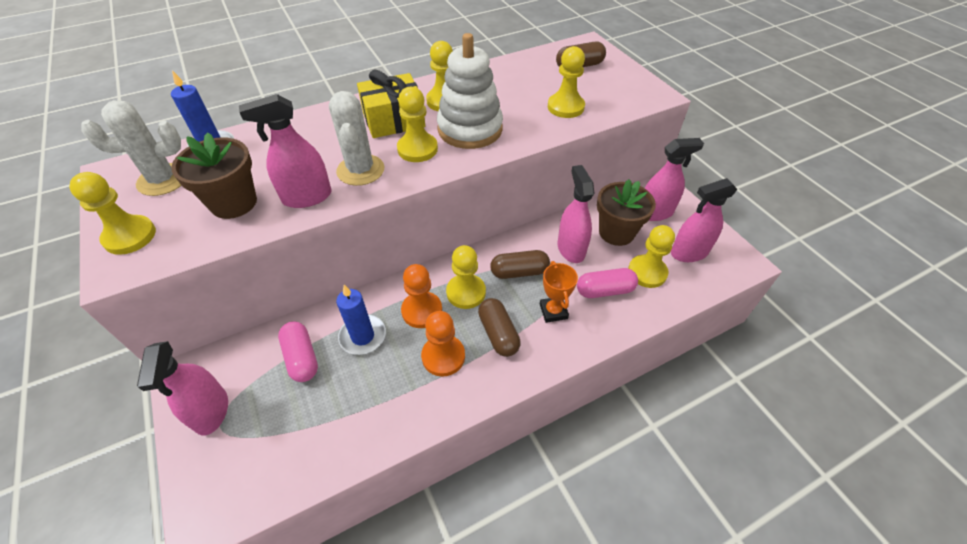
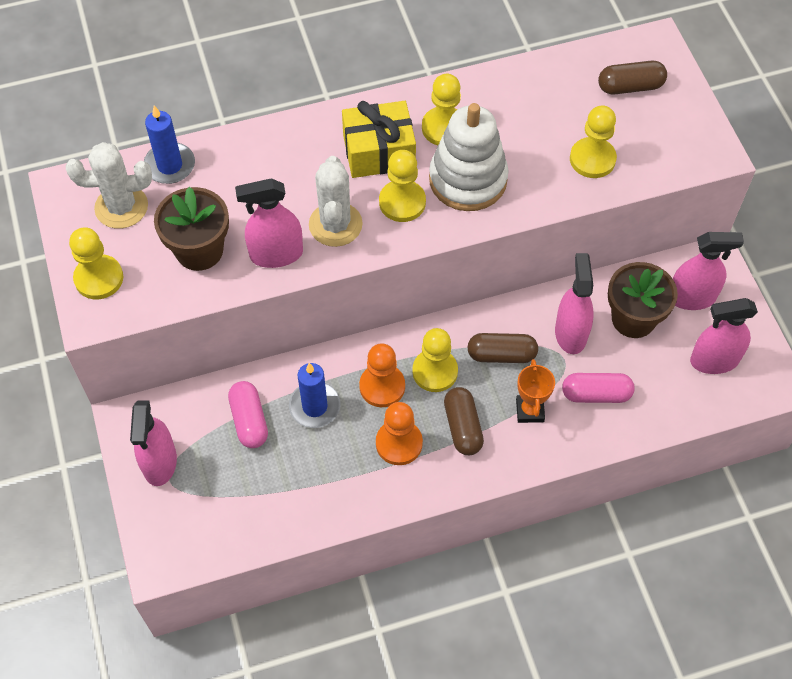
camera: 10 degrees right, 10 degrees up
(647, 272) = (653, 379): yellow pawn -> none

